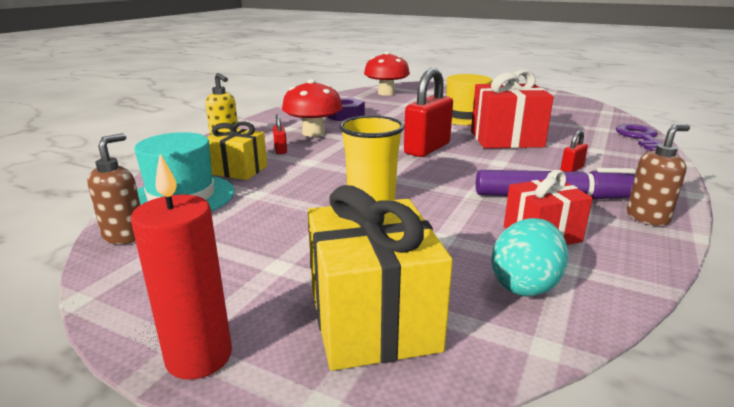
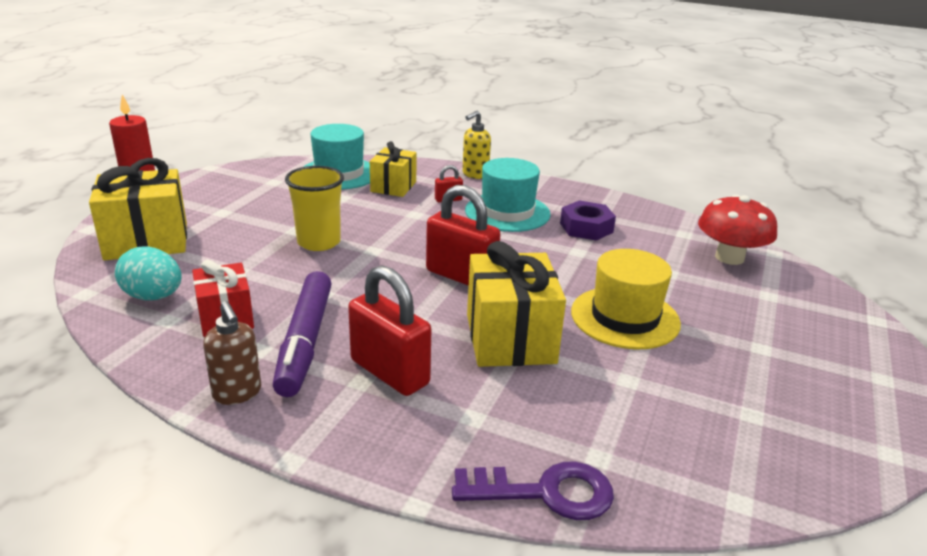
camera: 85 degrees right, 5 degrees up
(125, 236) = (280, 166): brown soap dispenser -> none
(313, 133) = (507, 212): red mushroom -> turquoise hat
(506, 139) = (510, 338): red gift -> yellow gift
(571, 169) = (389, 372): red padlock -> red padlock, size x2.19

